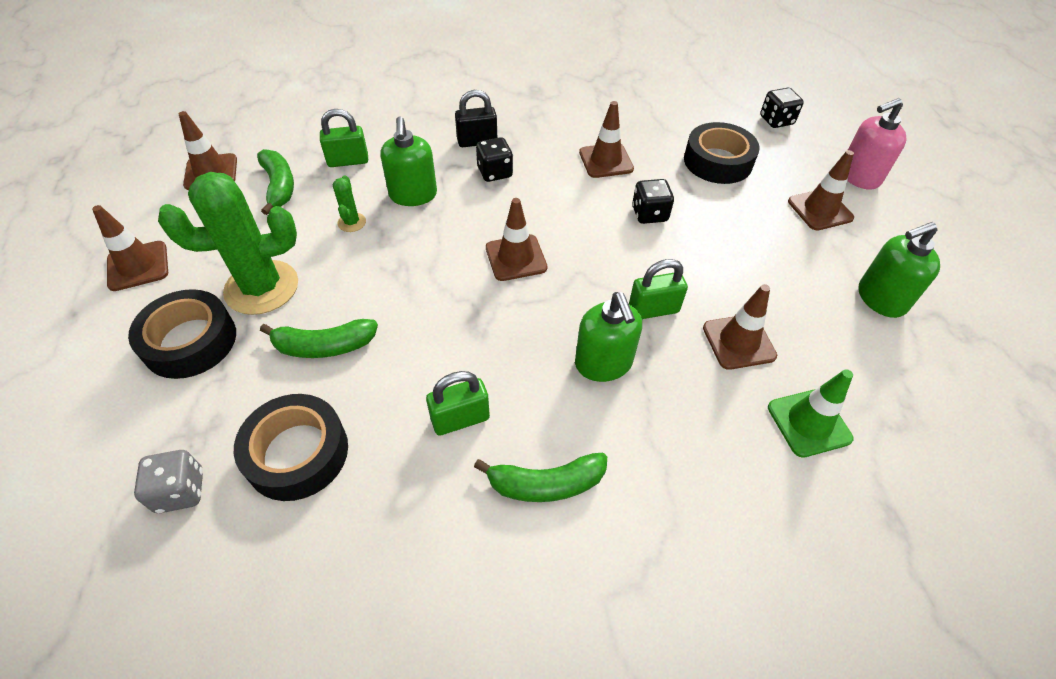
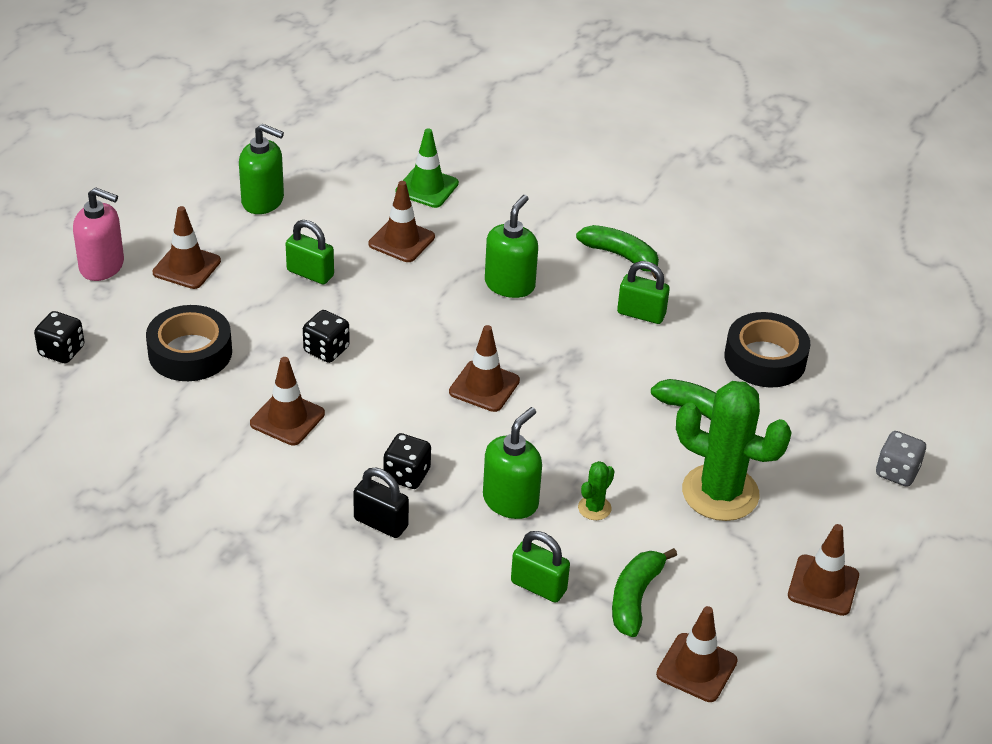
camera: 140 degrees left, 10 degrees down
(181, 491) = (854, 382): grey dice -> grey dice (897, 472)
(190, 341) = (804, 481): black tape -> none
(653, 309) = (429, 290): green padlock -> green padlock (310, 273)

